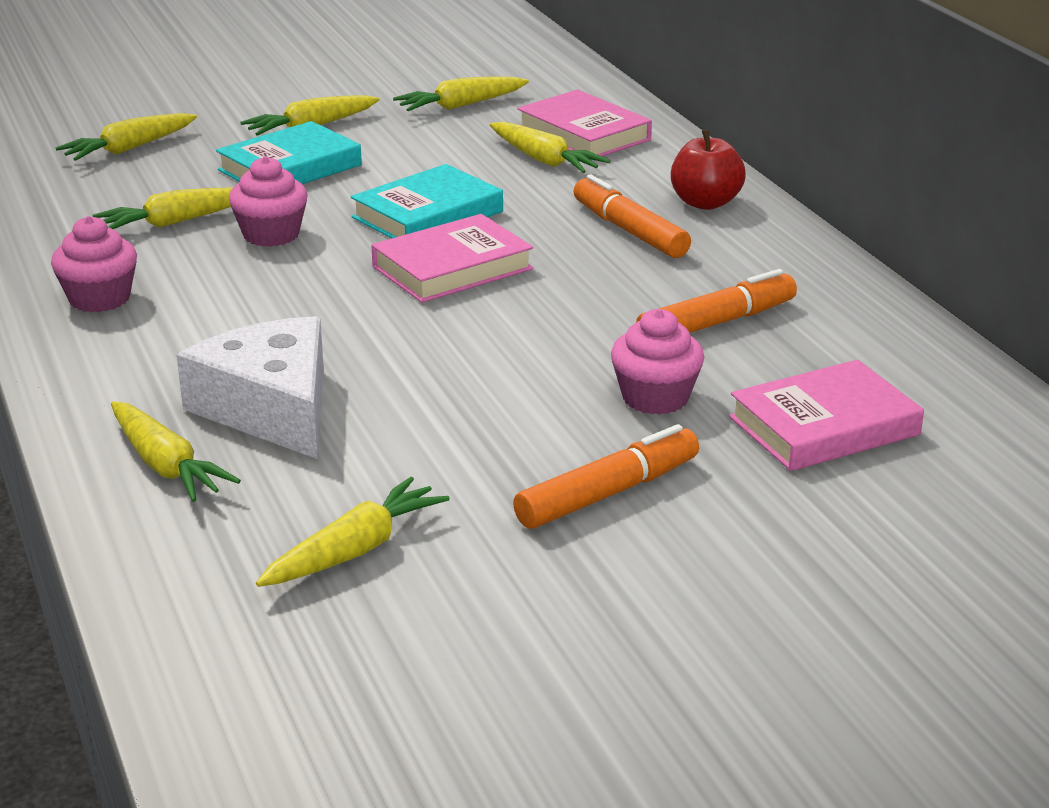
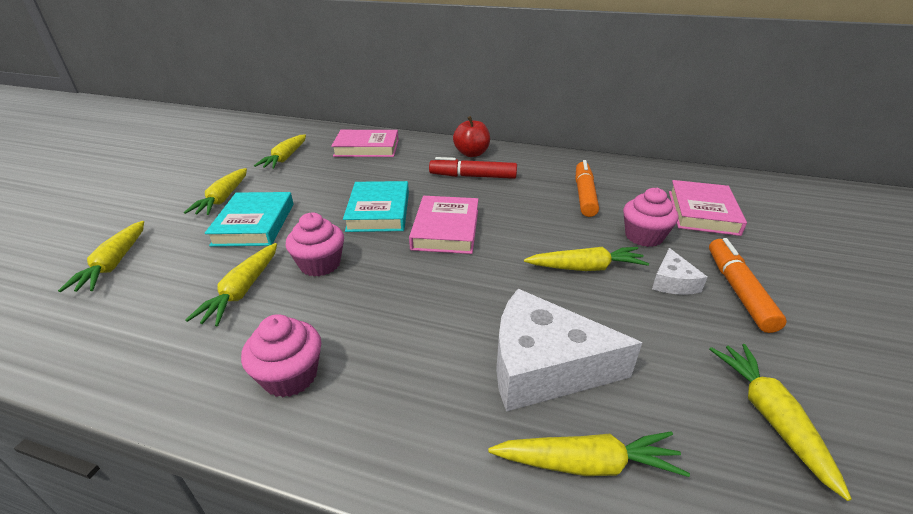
camera: 50 degrees left, 5 degrees up
(544, 160) = (375, 164): yellow carrot -> yellow carrot (585, 268)
(557, 444) = (672, 282): none -> white cheese
(629, 231) = (473, 176): orange marker -> red marker

